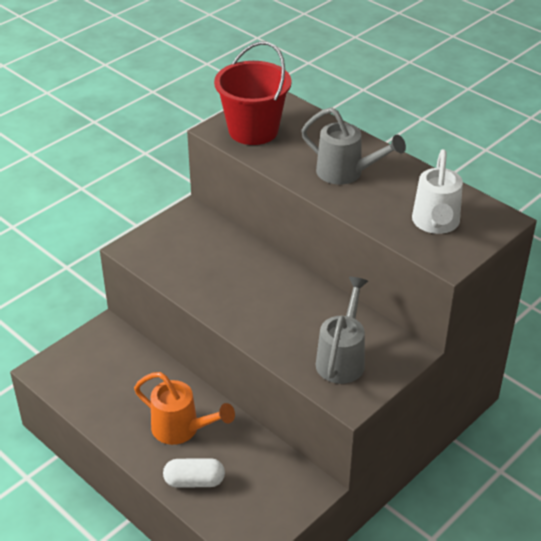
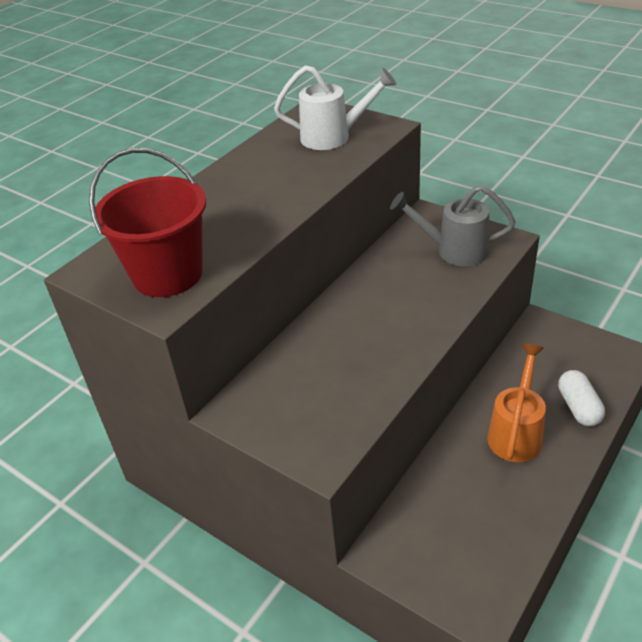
camera: 95 degrees left, 0 degrees up
(346, 173) = (256, 194): grey watering can -> none

